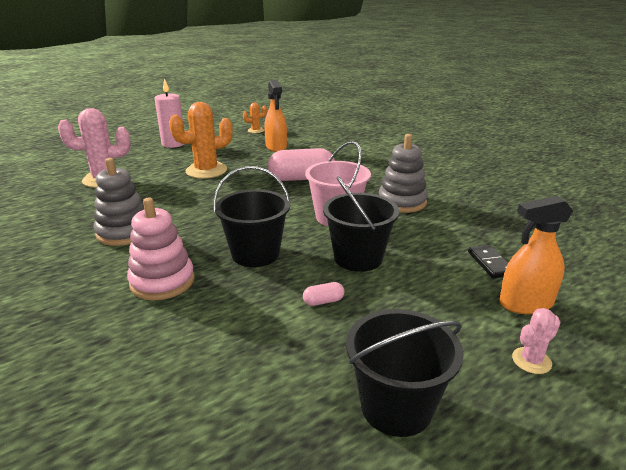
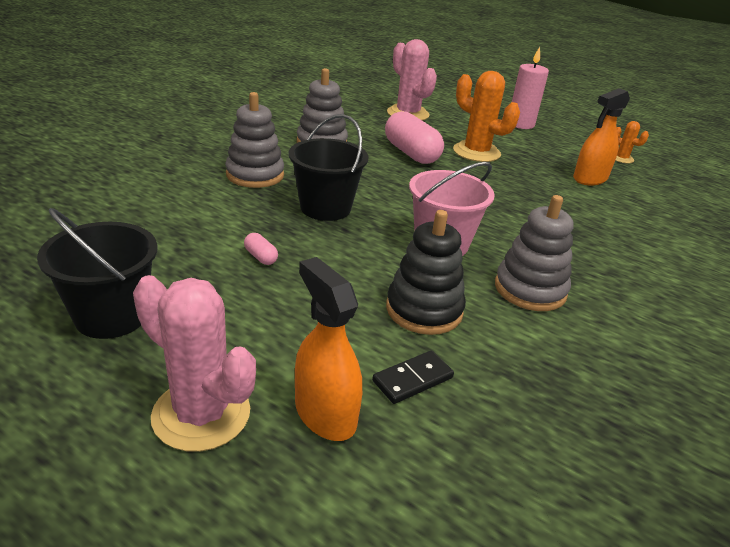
camera: 65 degrees right, 5 degrees up
(162, 281) = (255, 175): pink stacking toy -> grey stacking toy
(301, 178) = (519, 208): pink capsule -> pink capsule (411, 153)
(358, 258) = (357, 269): black bucket -> none
(417, 243) = (424, 310): none -> black stacking toy
(531, 360) = (201, 414): pink cactus -> pink cactus, size x2.01

